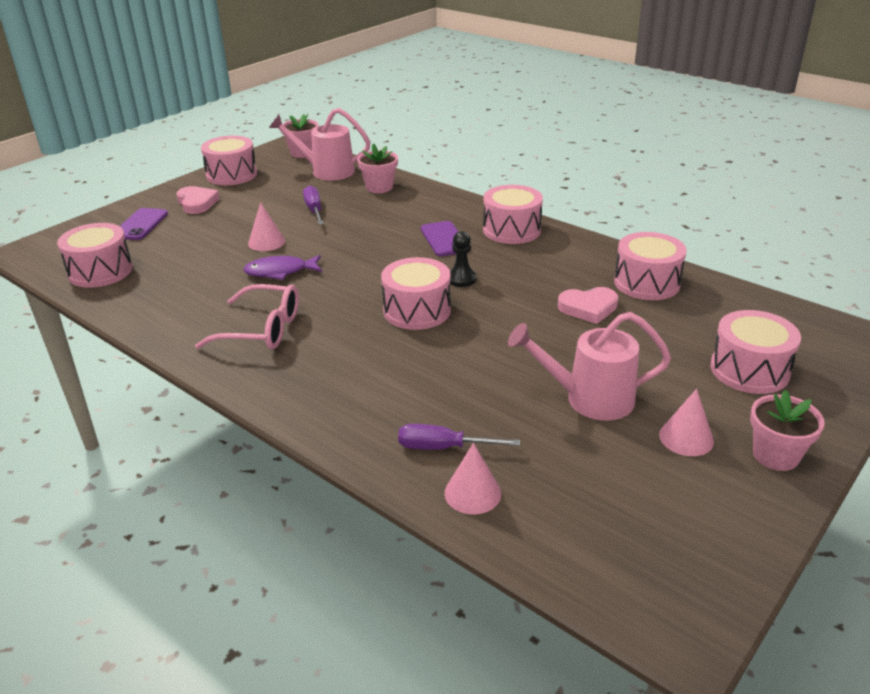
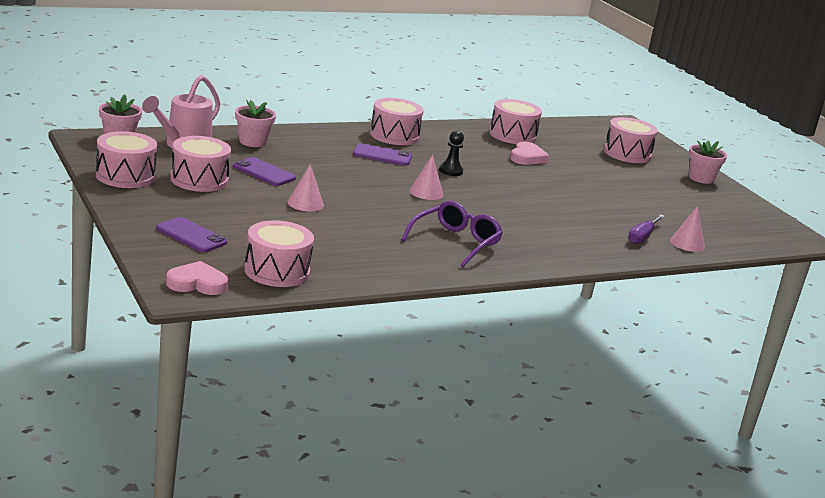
camera: 70 degrees left, 10 degrees down
(197, 203) = (175, 204): pink heart -> pink heart (197, 283)
(262, 329) = (455, 242): pink glasses -> purple glasses
(280, 272) = (368, 213): purple fish -> none
(314, 210) = (264, 172): purple screwdriver -> purple phone
(417, 311) = (480, 195): pink drum -> pink drum (199, 180)
(589, 399) = (624, 192): pink watering can -> none
(686, 438) = (675, 187): pink cone -> pink cone (426, 192)

